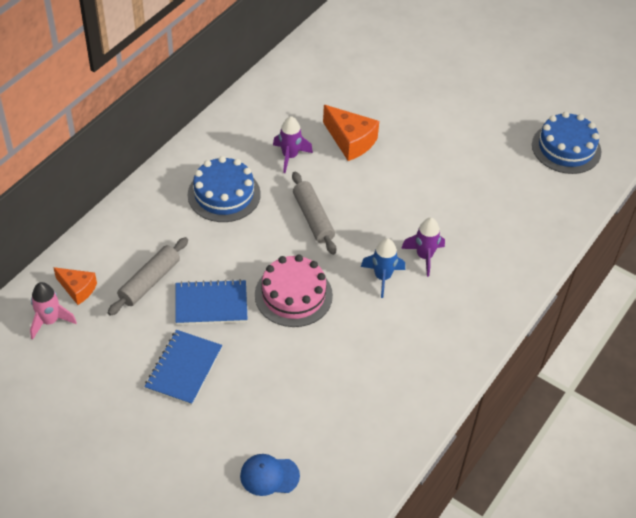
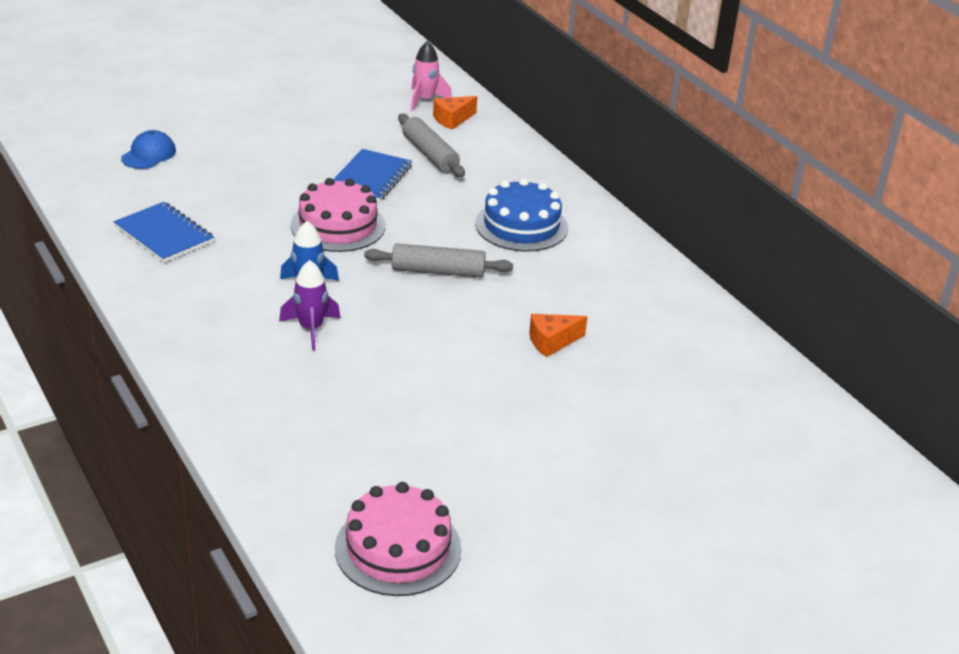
camera: 115 degrees right, 15 degrees down
(184, 368) = (307, 146): blue notebook -> blue notebook (164, 235)
(290, 156) = (554, 287): purple rocket -> none
(350, 141) = (552, 342): orange cheese -> orange cheese, size x0.64
(566, 148) = (398, 548): blue cake -> pink cake

